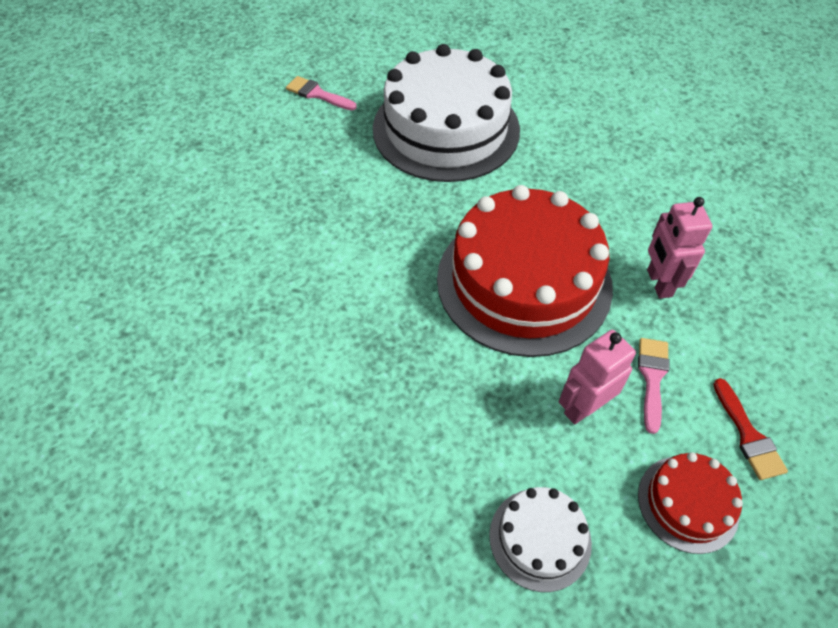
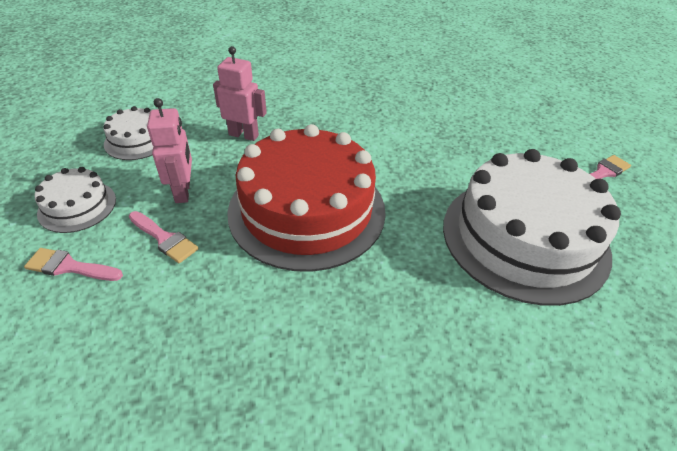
camera: 115 degrees right, 10 degrees down
(658, 283) = (235, 297): pink robot -> pink robot (244, 135)
(688, 503) = (77, 206): red cake -> white cake
(748, 435) = (69, 267): red brush -> pink brush

